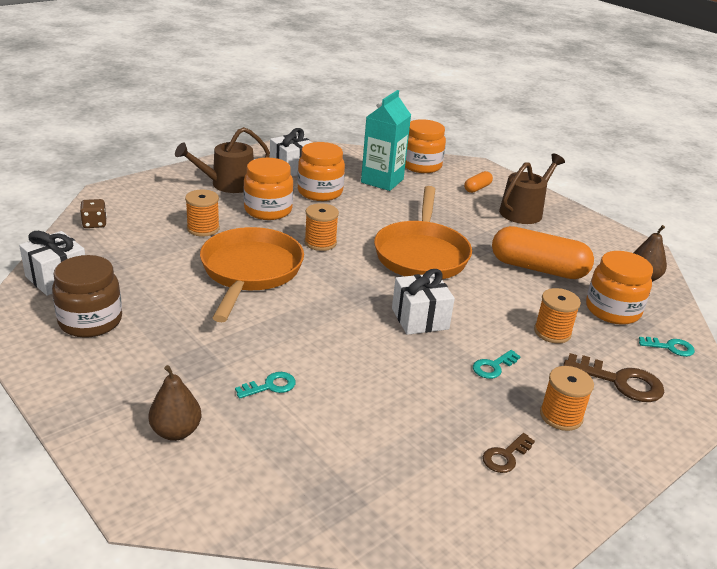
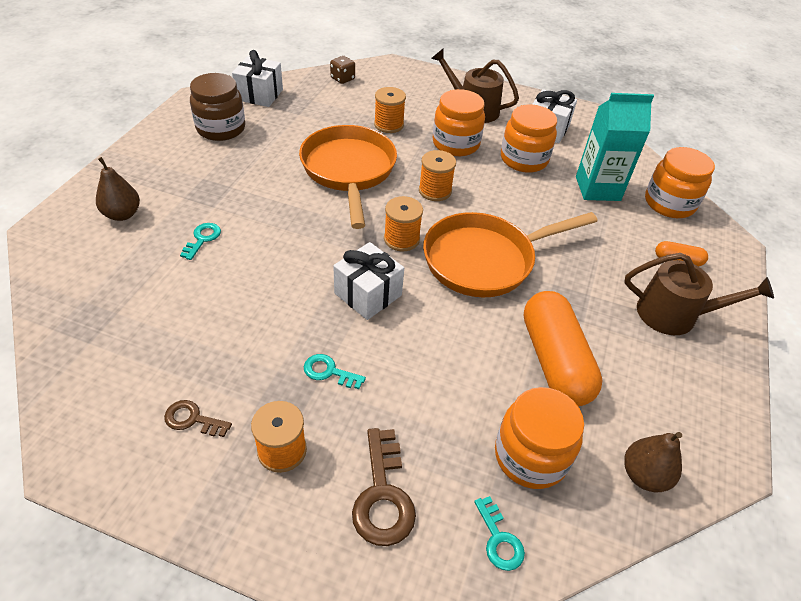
camera: 60 degrees right, 15 degrees up
(250, 272) = (349, 171): orange pan -> orange pan turned 75 degrees counterclockwise
(270, 386) = (202, 239): turquoise key -> turquoise key turned 105 degrees counterclockwise
(552, 332) = (431, 406): orange spool -> orange spool (401, 239)

